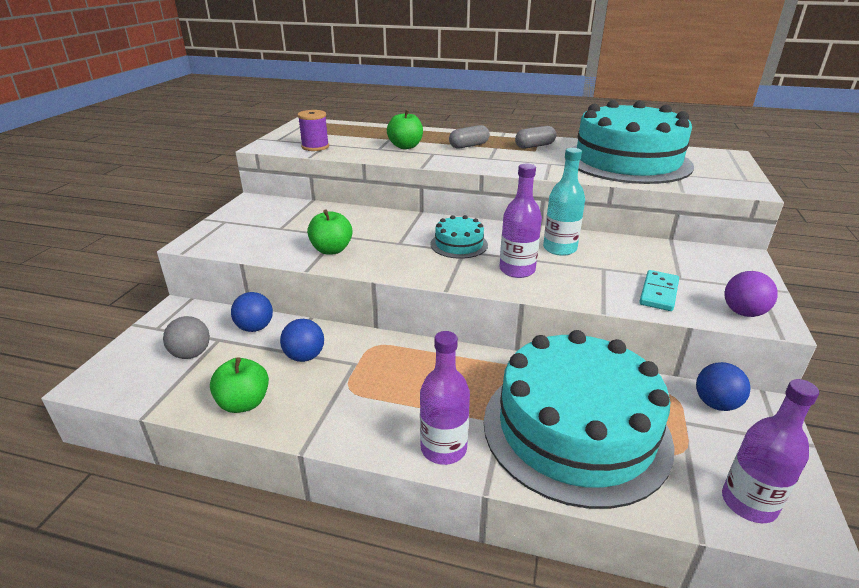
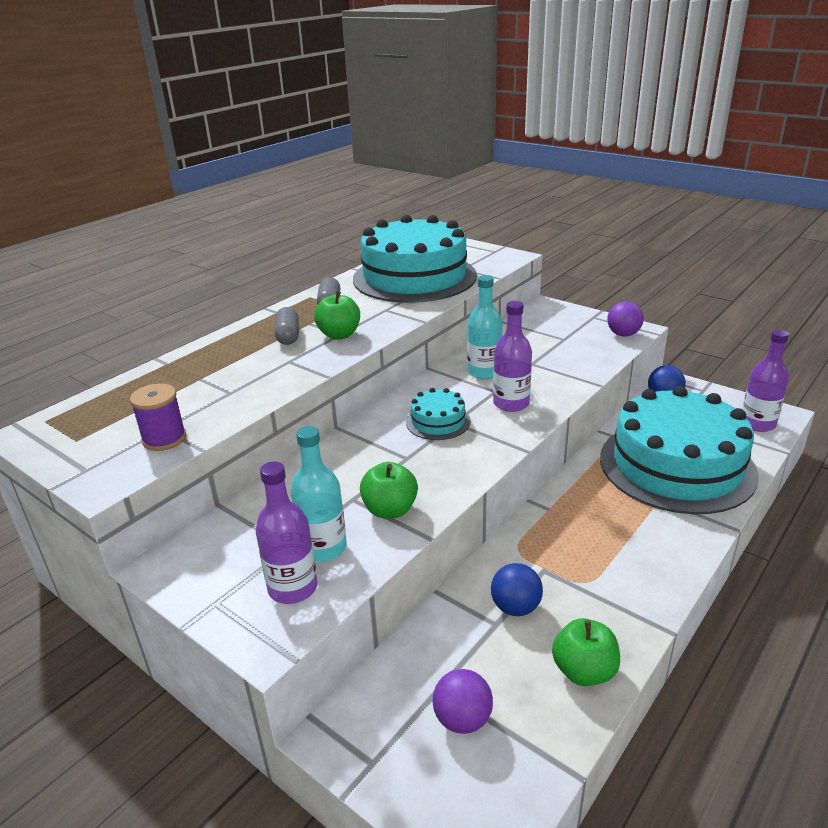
camera: 65 degrees left, 0 degrees up
(191, 354) = (462, 719): grey ball -> purple ball
(255, 328) = (432, 646): blue ball -> none
(282, 238) = (323, 548): none -> turquoise bottle
(405, 146) = (245, 373): green apple -> green apple (339, 335)
(443, 448) = (685, 539): purple bottle -> purple bottle (293, 588)
(659, 293) = (582, 354): turquoise domino -> none

